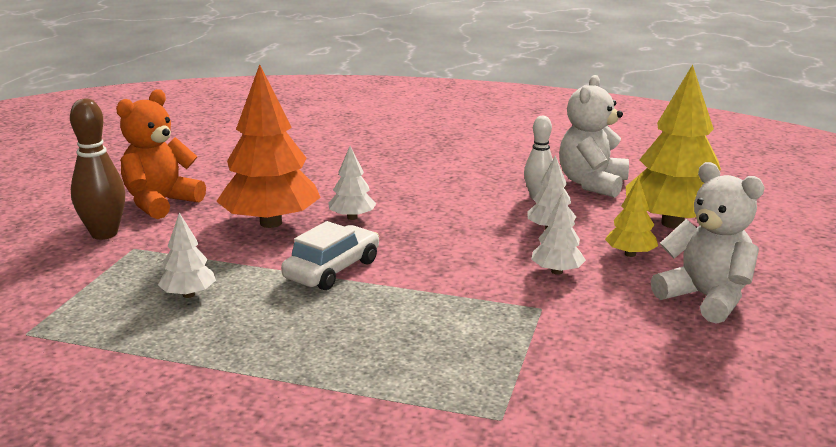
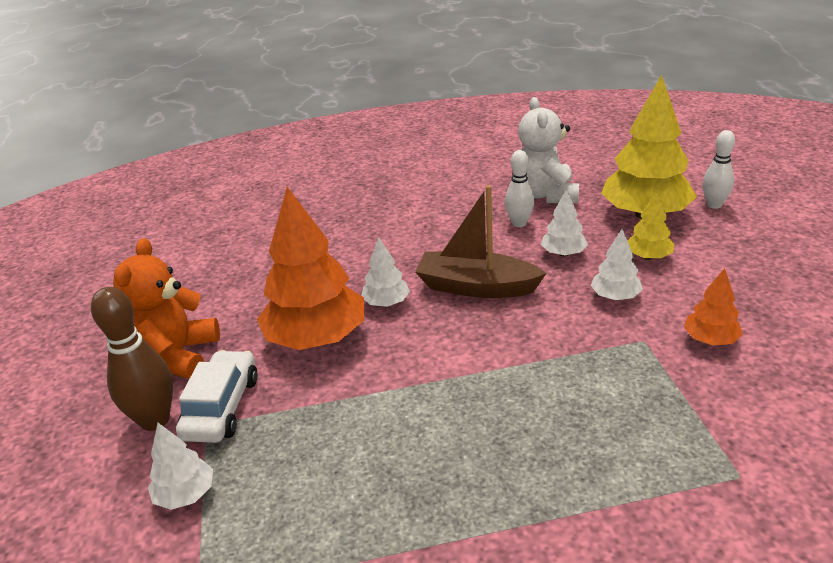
camera: 25 degrees left, 10 degrees up
(188, 295) = (326, 461): white tree -> white tree (186, 495)
(332, 270) = (431, 371): white car -> white car (222, 407)
(440, 229) = (476, 287): none -> brown boat
(605, 327) = (710, 340): none -> orange tree
(706, 298) = (746, 280): white teddy bear -> none
(758, 236) = (714, 205): none -> white bowling pin

